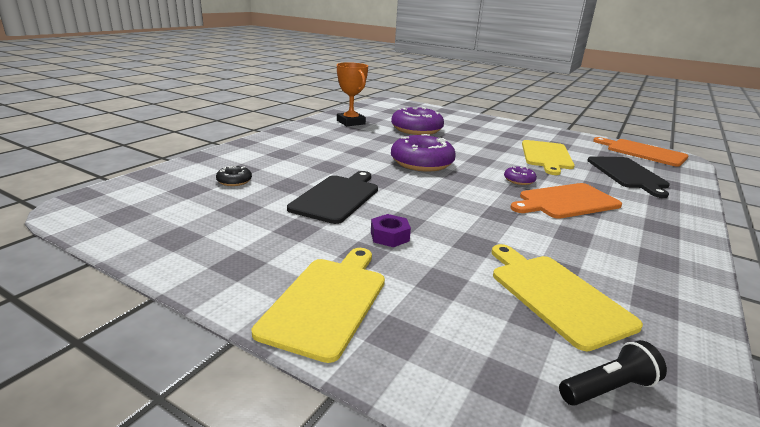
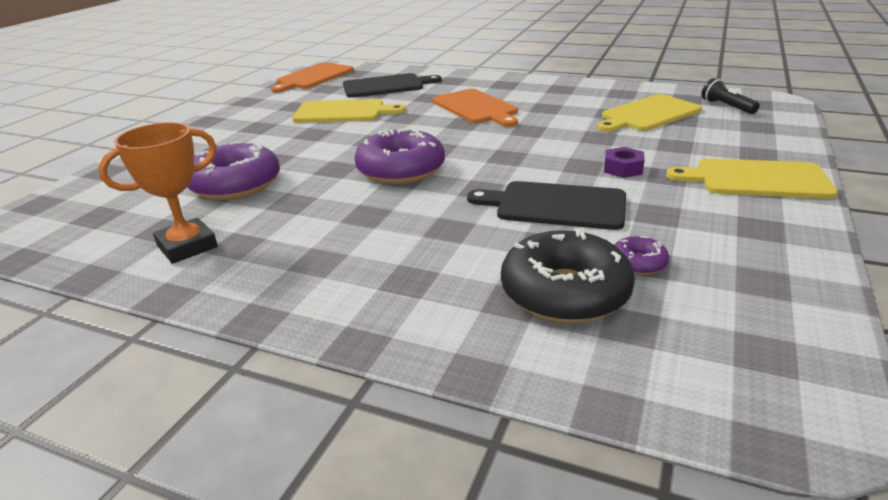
camera: 95 degrees left, 5 degrees up
(234, 181) = (565, 292): black donut -> black donut, size x2.17
(519, 180) = (432, 123): purple donut -> purple donut (638, 263)

